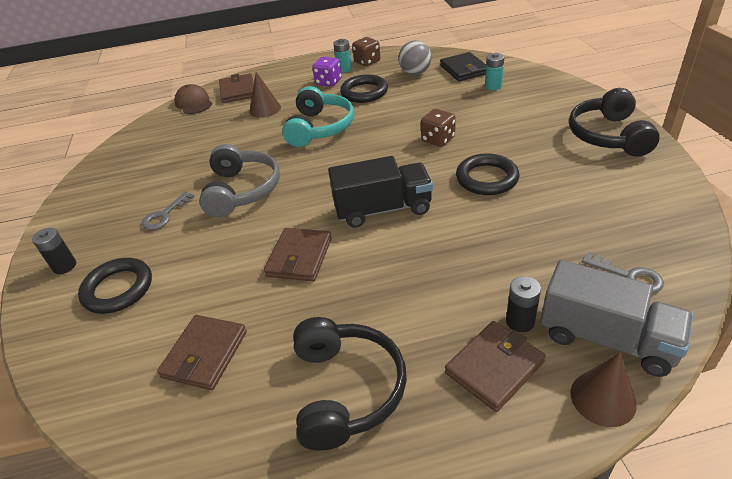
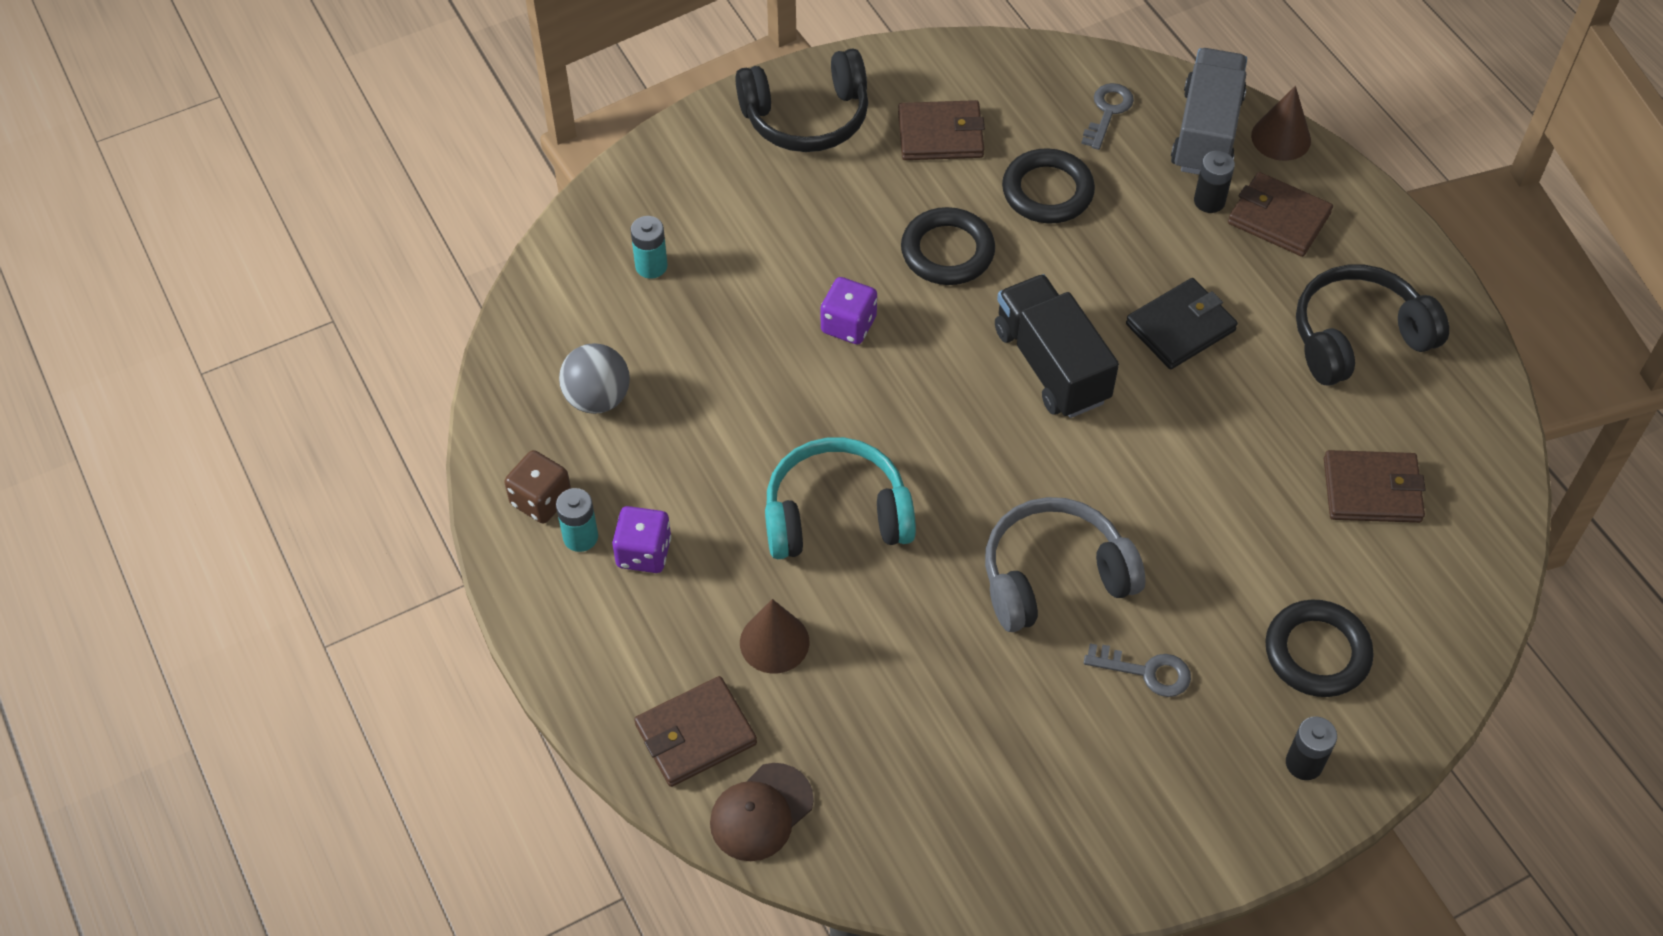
camera: 110 degrees left, 15 degrees up
(299, 257) = (1180, 441): brown wallet -> brown wallet (940, 134)
(364, 92) = (688, 472): black ring -> black ring (1047, 191)
(438, 139) = (848, 325): brown dice -> purple dice
(464, 69) = (580, 317): black wallet -> black wallet (1180, 327)

